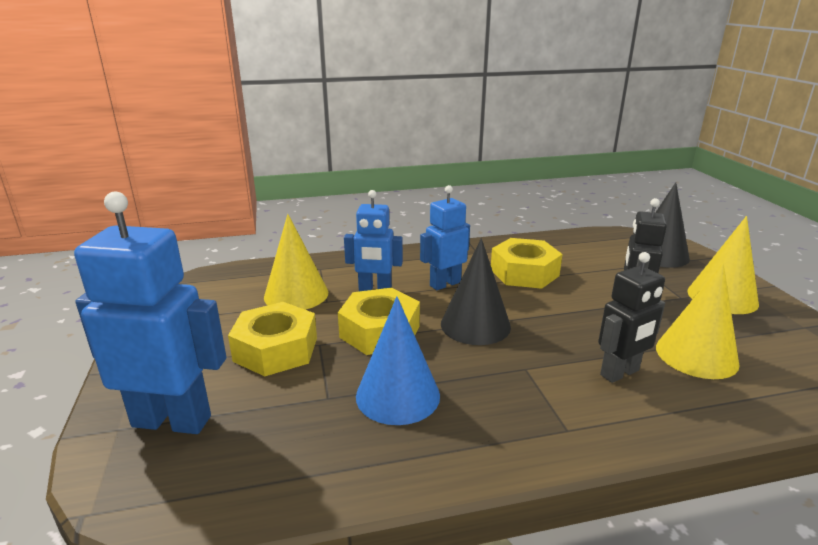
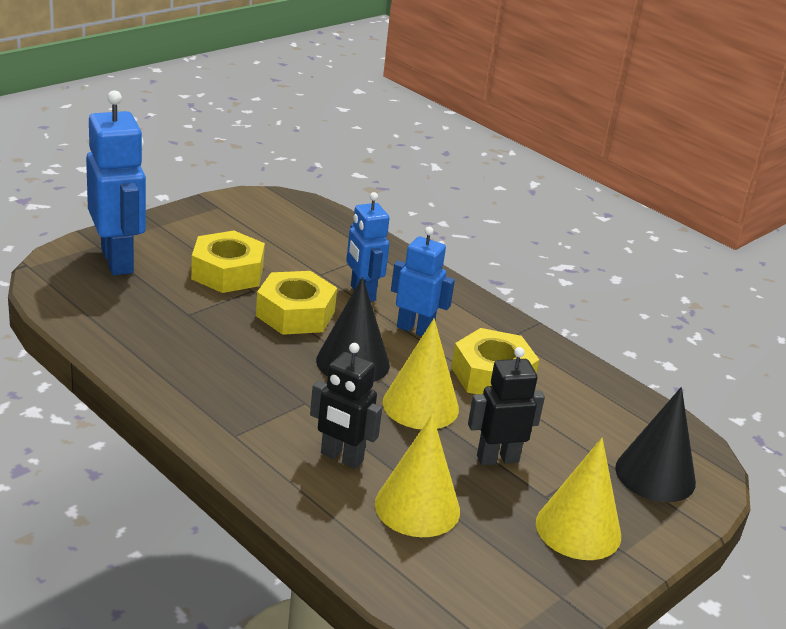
camera: 55 degrees right, 5 degrees up
(296, 294) = (316, 255): yellow cone -> yellow cone (420, 405)
(398, 395) = (214, 344): blue cone -> none

